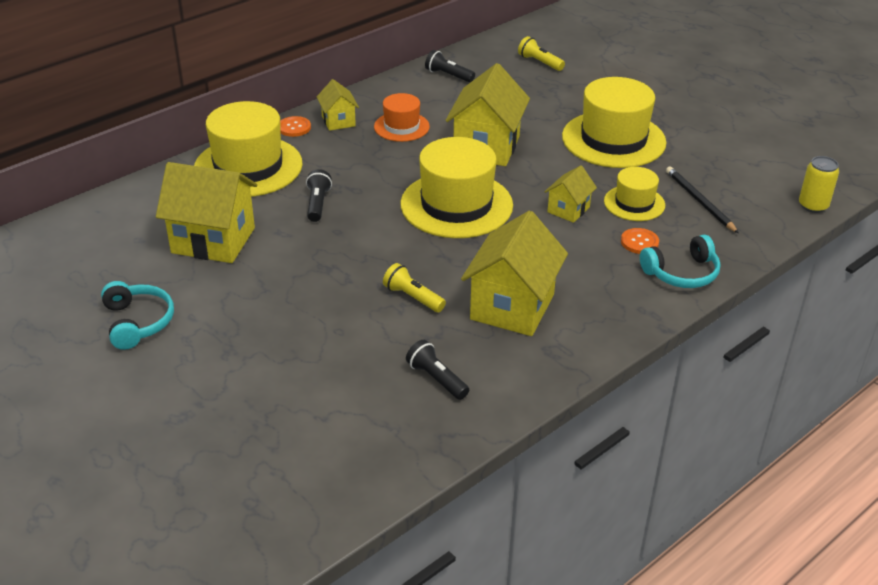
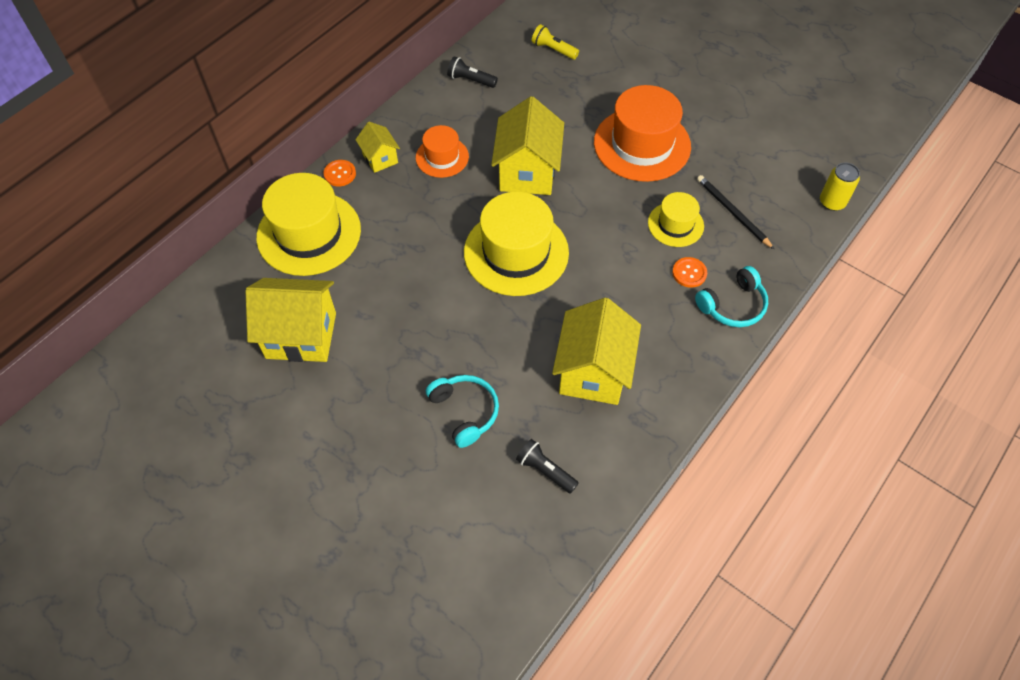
camera: 10 degrees left, 20 degrees up
(138, 322) = (259, 451): turquoise headphones -> turquoise headphones (465, 412)
(317, 204) = (387, 272): black flashlight -> none
(413, 297) = (502, 376): yellow flashlight -> none
(568, 209) = (618, 242): yellow house -> none
(613, 139) = (642, 144): yellow hat -> orange hat

